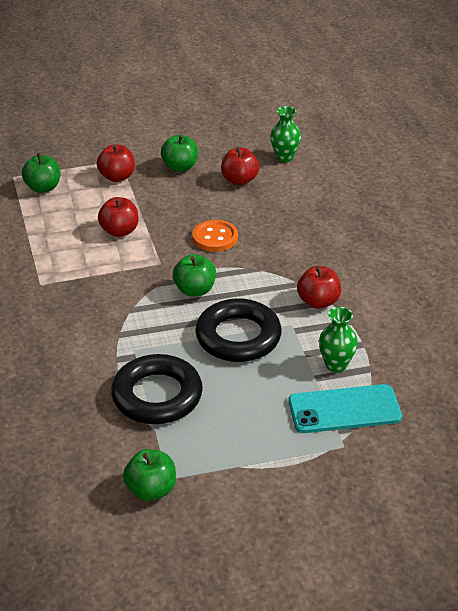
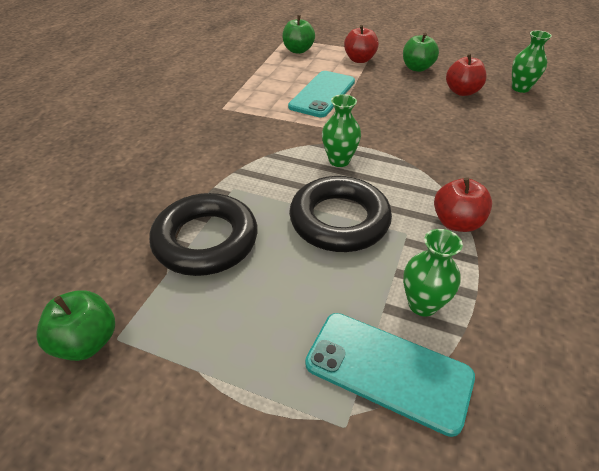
camera: 35 degrees right, 5 degrees up
(119, 231) = (322, 94): red apple -> turquoise phone
(195, 290) = (339, 160): green apple -> green vase
(215, 237) = (399, 126): orange button -> none

